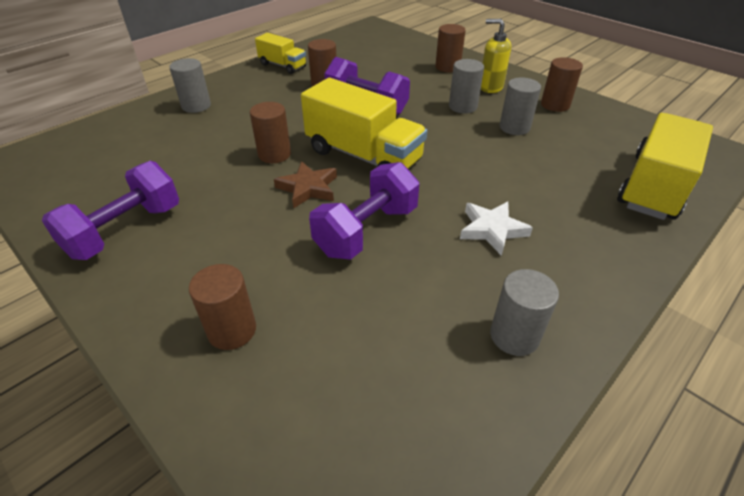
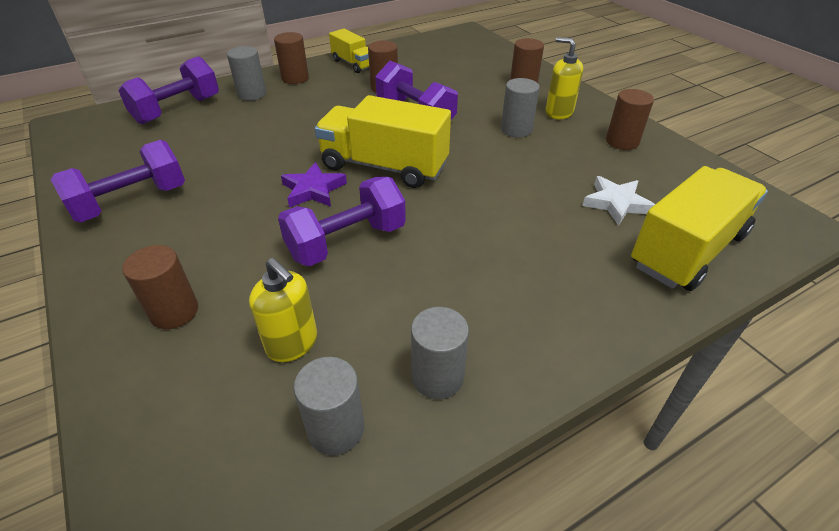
camera: 15 degrees right, 0 degrees up
(125, 131) = (177, 110): none -> purple dumbbell
(274, 154) = (299, 151): brown cylinder -> brown cylinder (295, 78)
(308, 188) = (313, 190): brown star -> purple star
(363, 156) = (384, 166): yellow truck -> yellow truck turned 150 degrees clockwise
(367, 335) = (292, 343): none -> yellow soap dispenser
(492, 229) = (475, 264): white star -> white star (616, 203)
(514, 127) = (561, 160): grey cylinder -> grey cylinder (336, 429)

